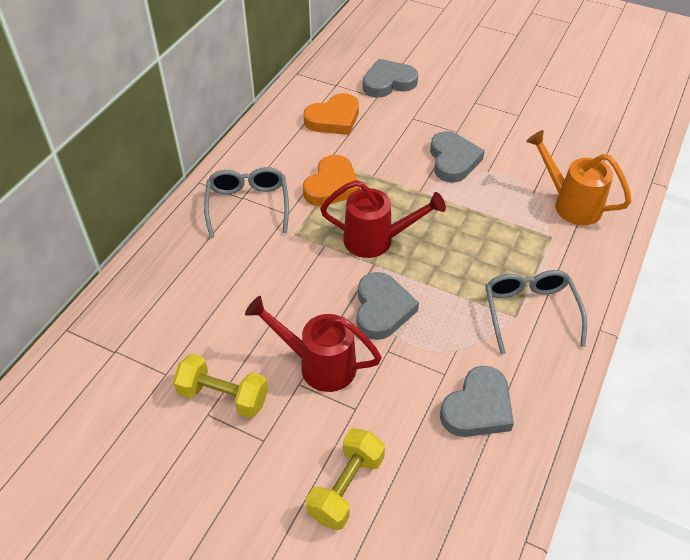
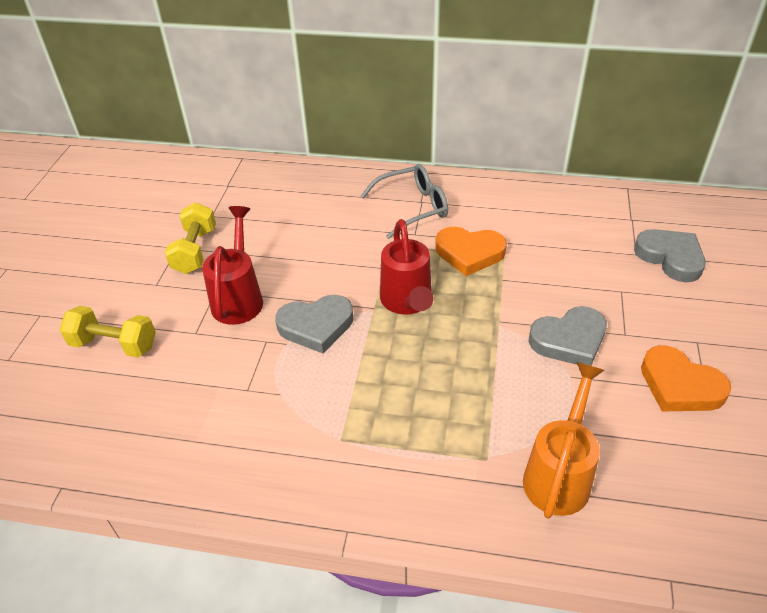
camera: 75 degrees right, 5 degrees down
(333, 119) = (573, 231): orange heart -> orange heart (679, 385)
(478, 407) = (210, 424): grey heart -> none
(529, 311) = (352, 452): grey glasses -> none

